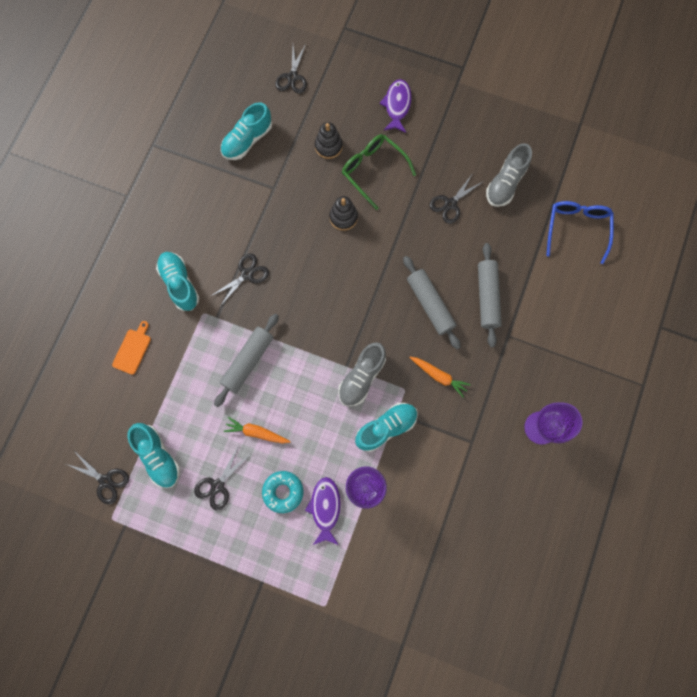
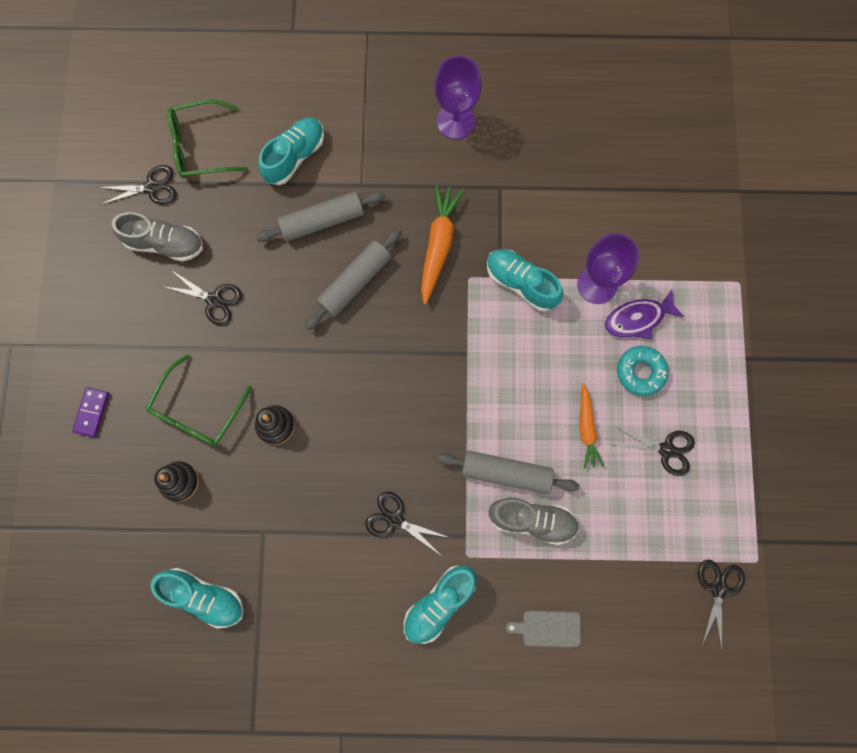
camera: 110 degrees left, 0 degrees up
(132, 349) = (548, 628): orange cutting board -> grey cutting board
(158, 456) = (663, 536): turquoise shoe -> turquoise shoe (294, 156)
(292, 77) = (87, 571): black scissors -> black scissors (152, 187)
(361, 377) = (473, 331): grey shoe -> grey shoe (532, 520)
(397, 105) = (91, 412): purple fish -> purple domino
(439, 376) = (438, 245): orange carrot -> orange carrot, size x1.54
(576, 229) = (200, 147): blue glasses -> green glasses

